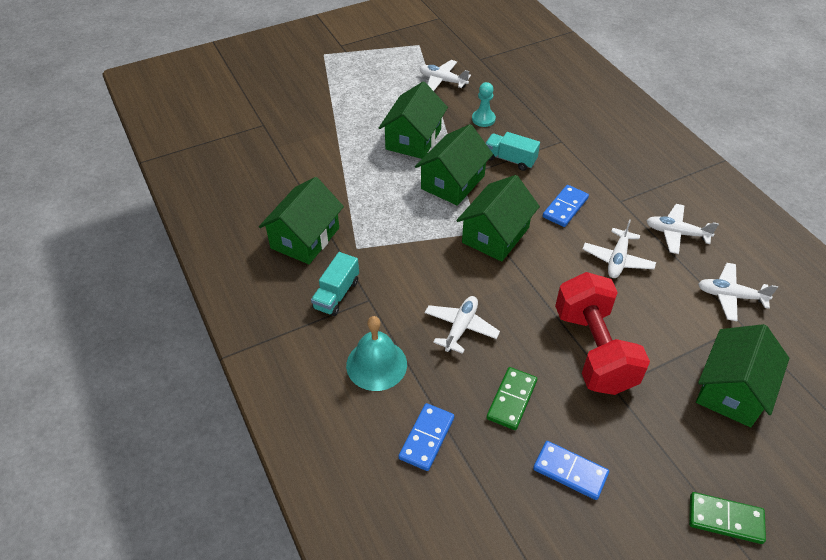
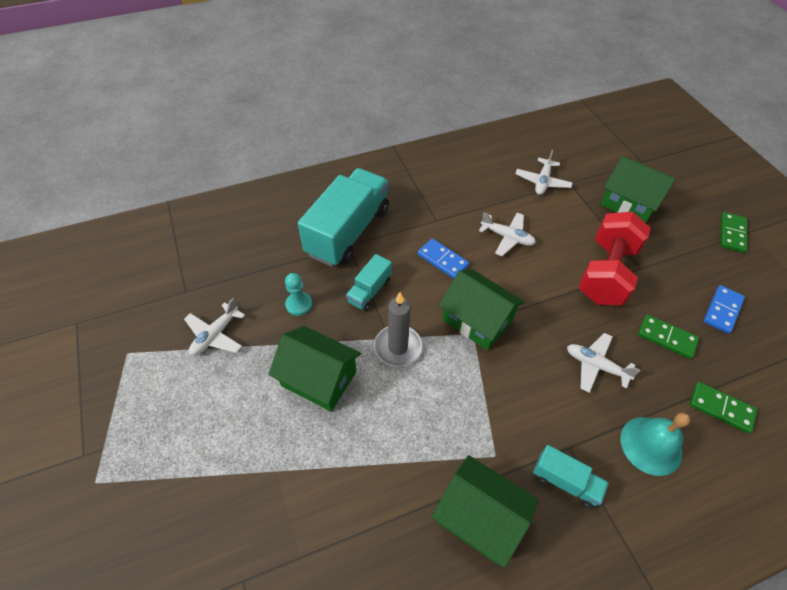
camera: 85 degrees left, 5 degrees up
(427, 438) = (721, 408): blue domino -> green domino
(452, 182) = (398, 347): green house -> grey candle
(578, 139) = (348, 231): none -> turquoise truck
(593, 350) = (606, 273): red dumbbell -> red dumbbell turned 60 degrees counterclockwise
(676, 233) = (477, 195): white plane -> none

